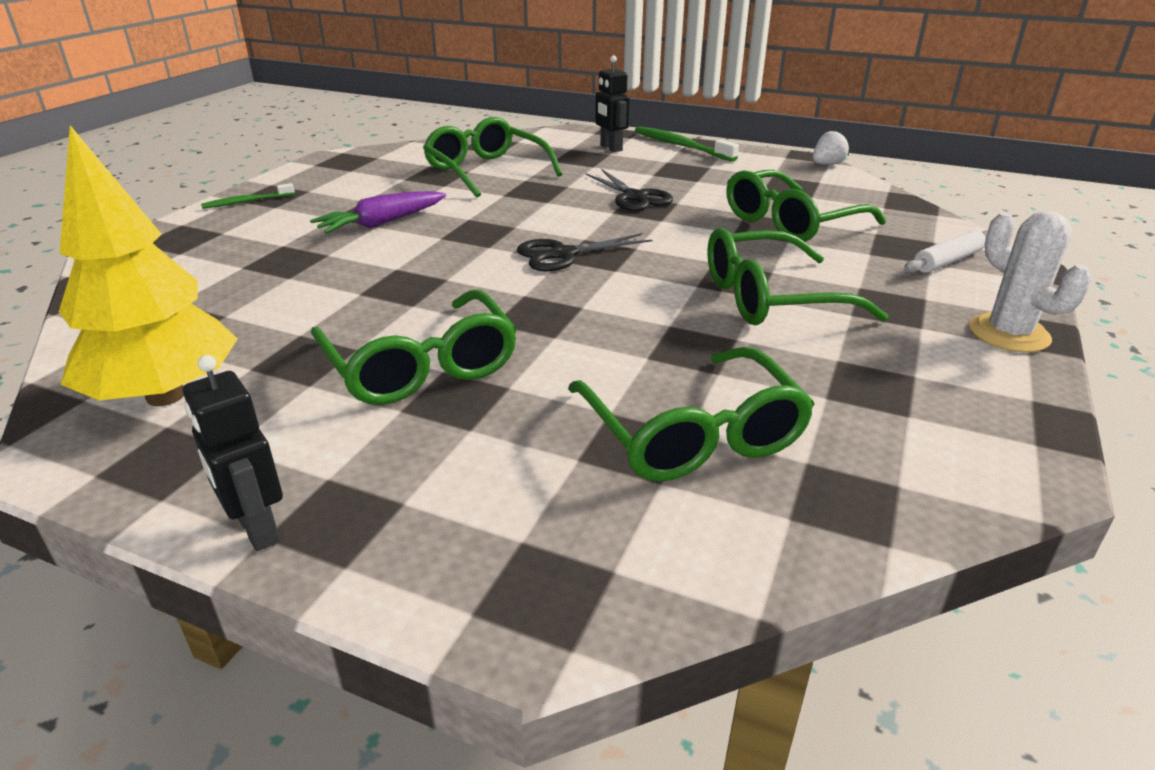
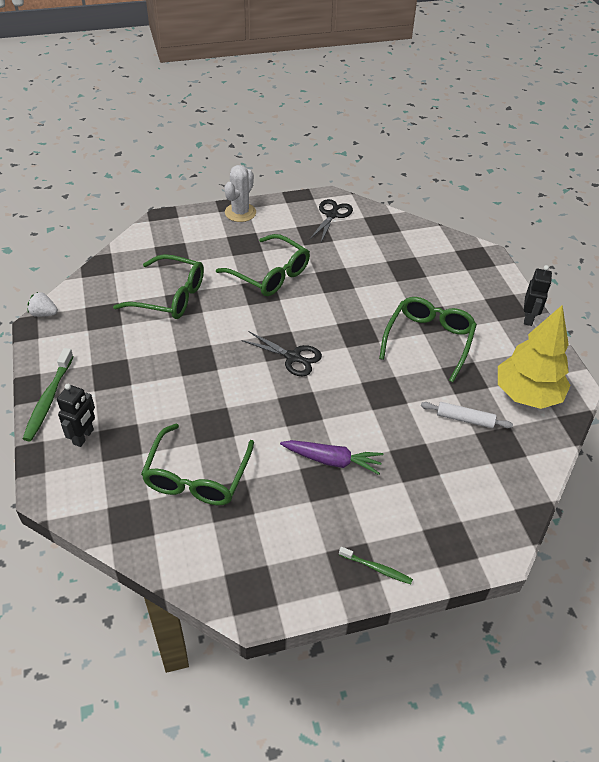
camera: 130 degrees left, 15 degrees up
(634, 197) = (183, 371): black scissors -> black scissors (332, 215)
(692, 434) = (386, 259): green glasses -> none
(947, 261) = (177, 238): white rolling pin -> white rolling pin (465, 419)

